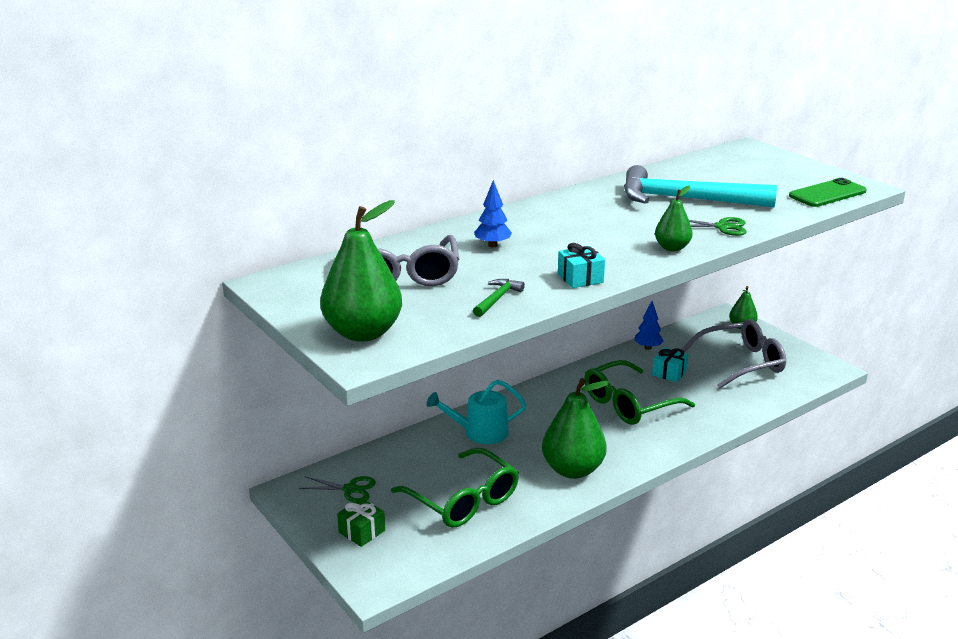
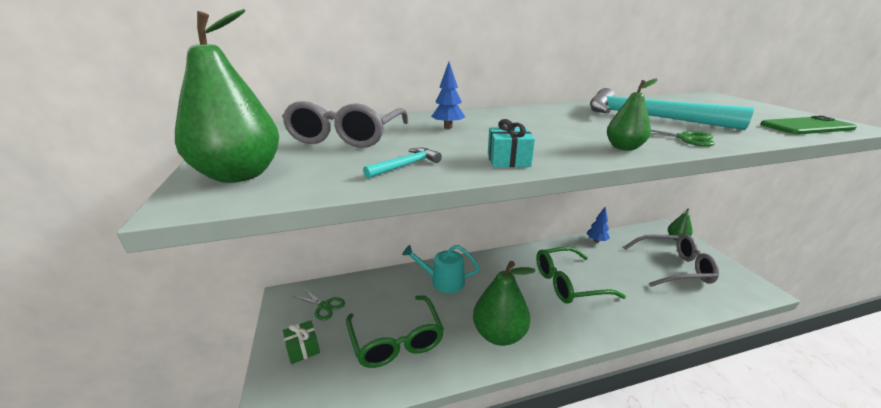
camera: 20 degrees right, 0 degrees up
(497, 299) = (406, 165): green hammer -> turquoise hammer
(669, 373) = (609, 264): turquoise gift -> none

